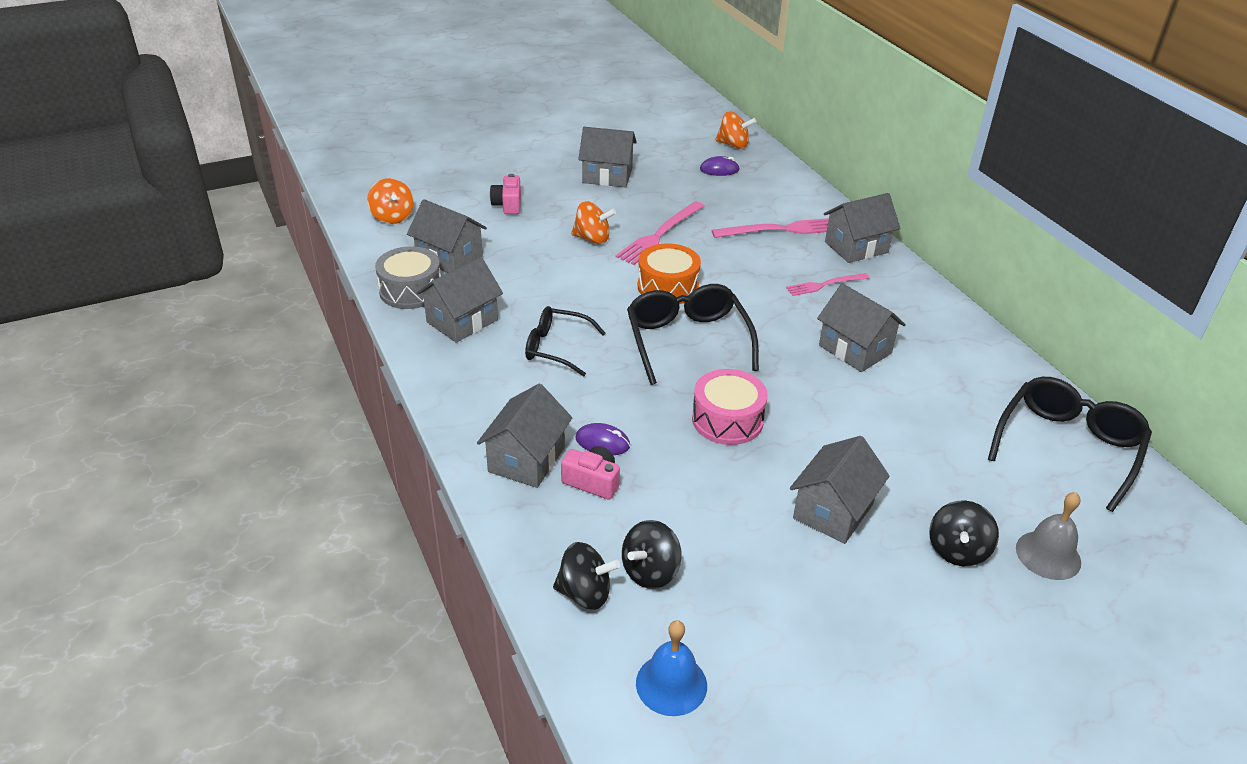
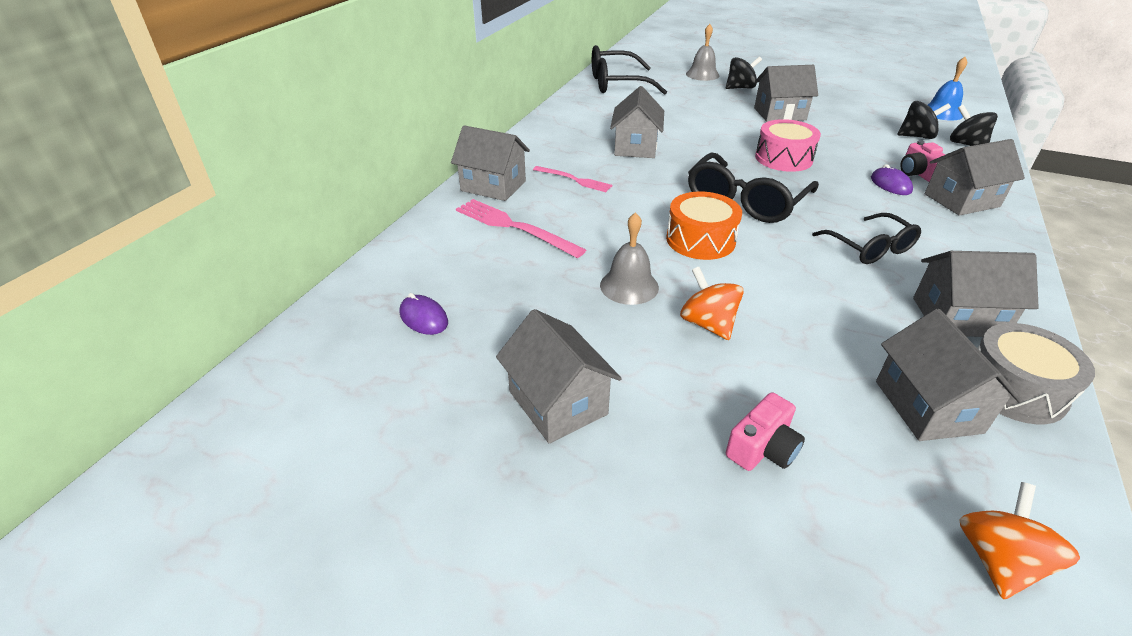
camera: 130 degrees left, 0 degrees up
(659, 235) = (629, 286): pink fork -> grey bell
(733, 145) = (332, 340): orange spinning top -> none

